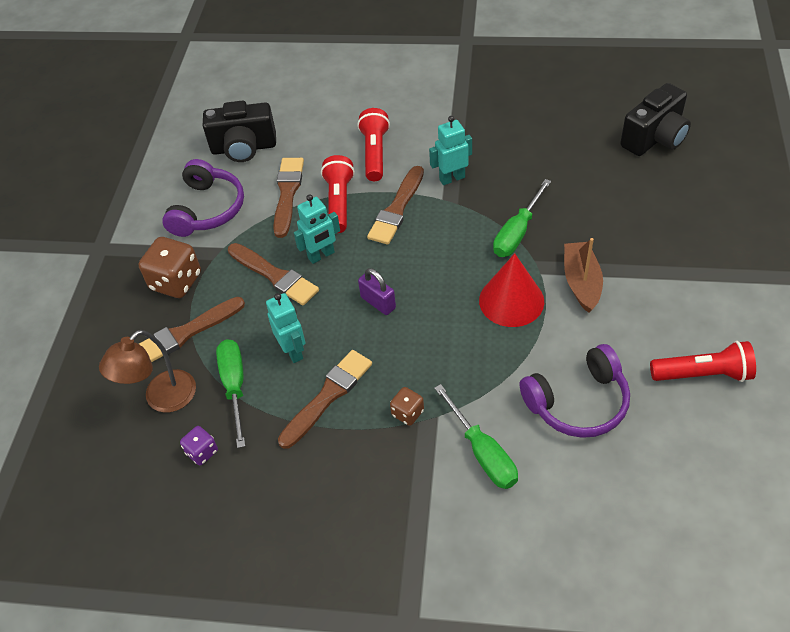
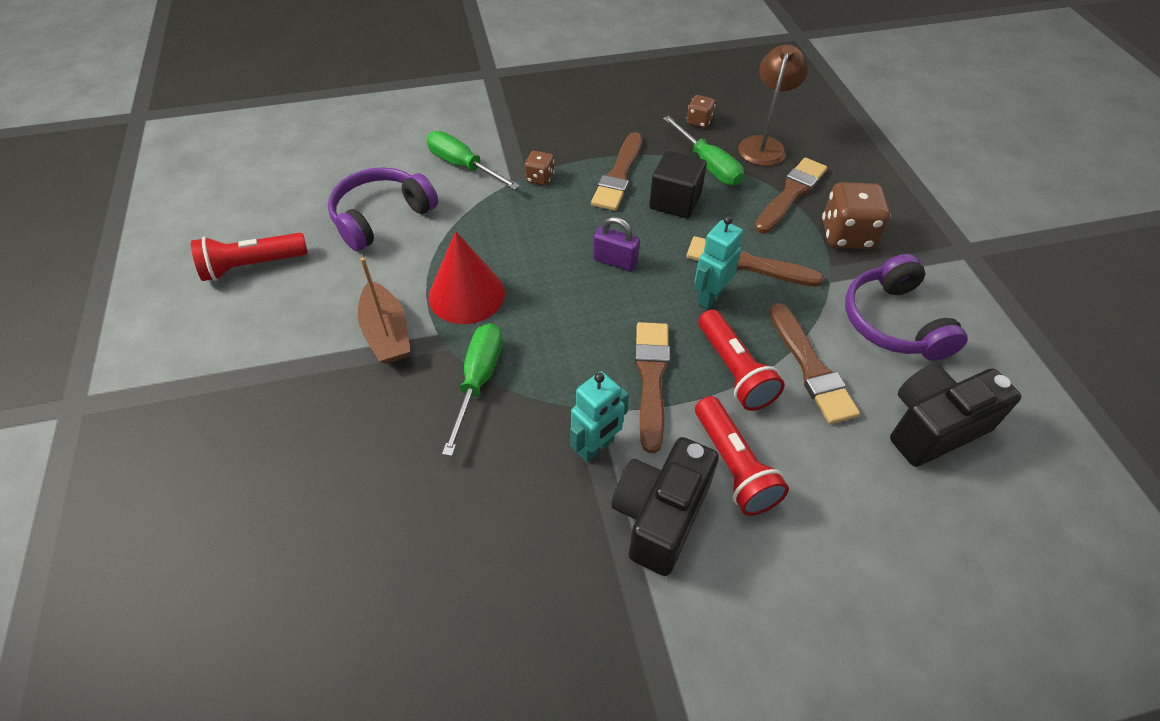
camera: 155 degrees right, 0 degrees up
(202, 452) = (699, 121): purple dice -> brown dice
(293, 351) = (675, 201): turquoise robot -> black cube
(655, 138) = (272, 619): black camera -> black camera (660, 516)

